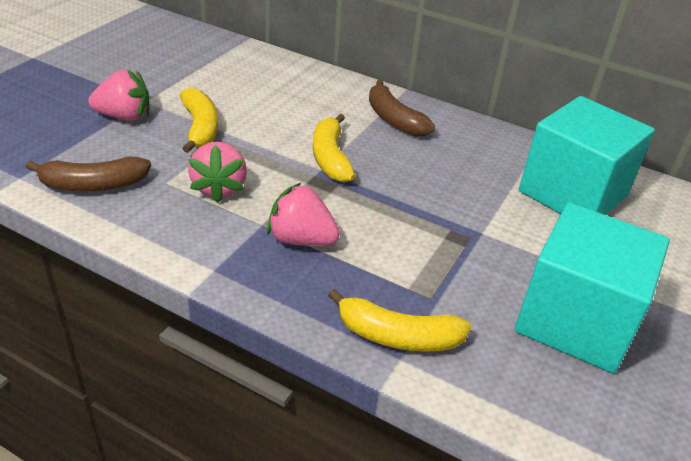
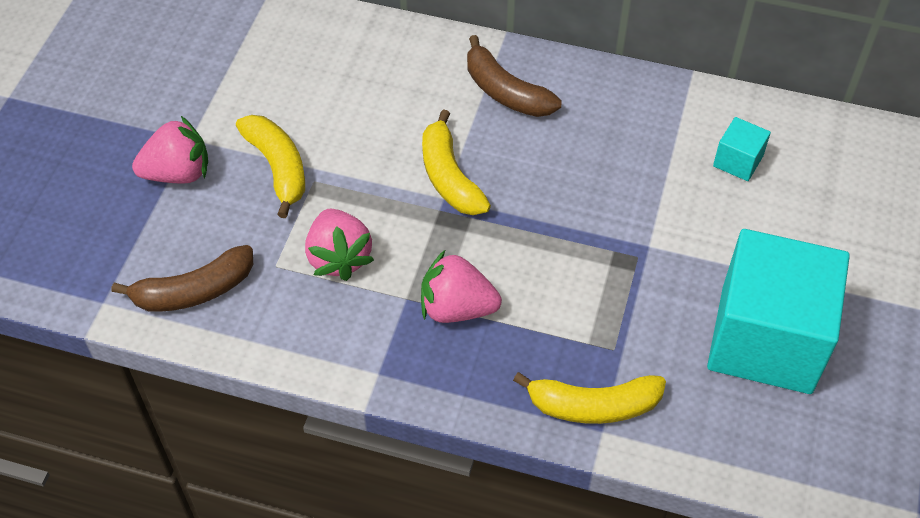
camera: 10 degrees left, 15 degrees up
(572, 193) = (738, 161): turquoise cube -> turquoise cube, size x0.41

